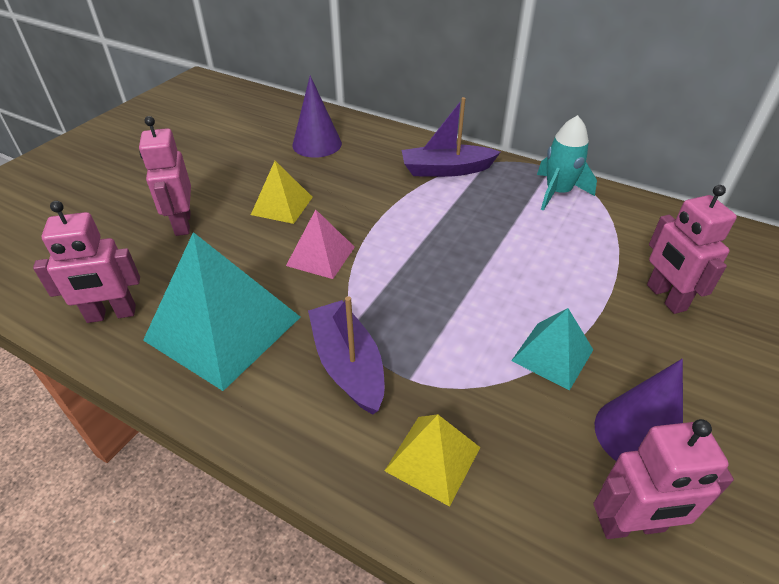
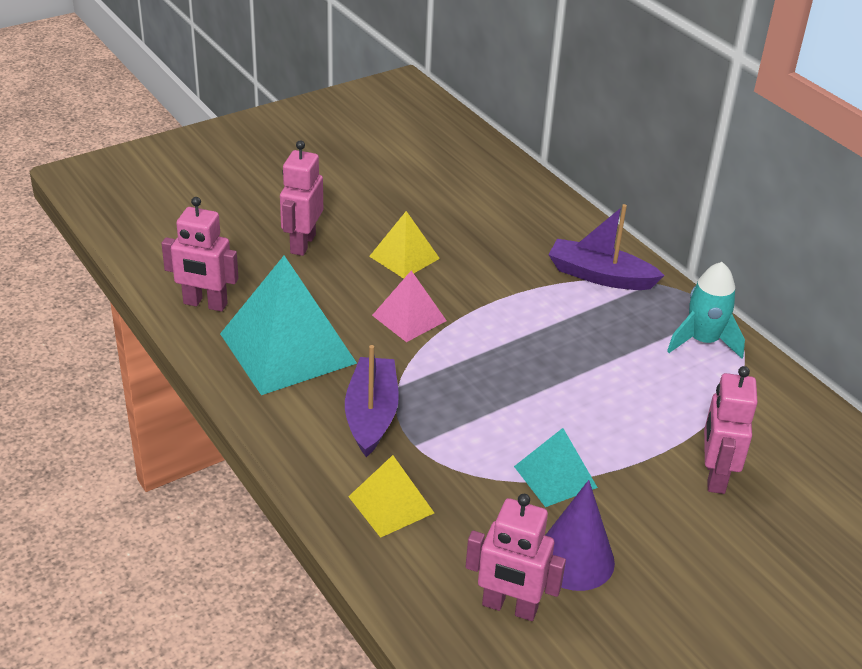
camera: 25 degrees right, 5 degrees down
(317, 144) = (482, 202): purple cone -> none

